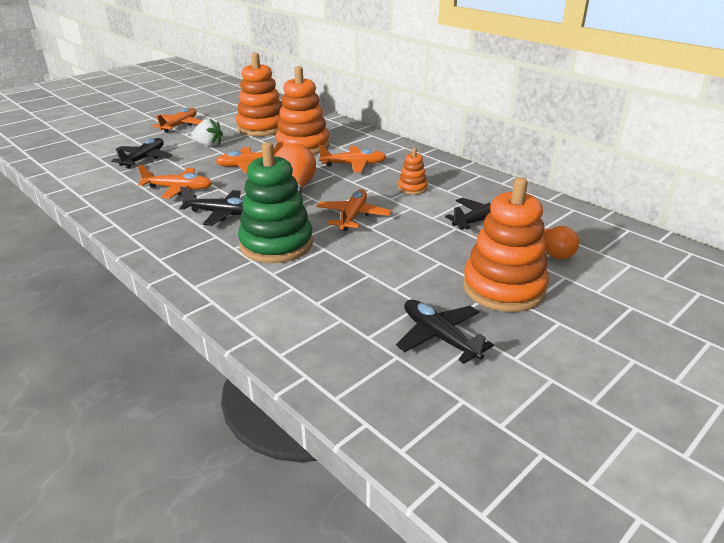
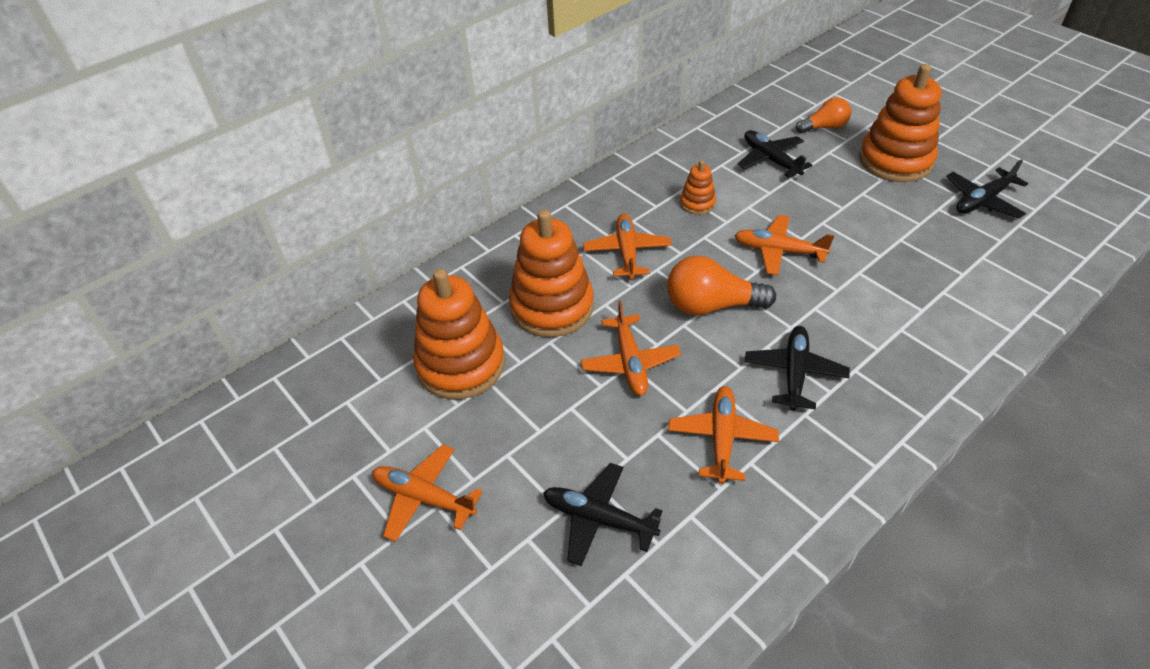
camera: 85 degrees left, 15 degrees up
(208, 145) = (538, 430): white strawberry -> none
(276, 244) = (860, 312): green stacking toy -> none

